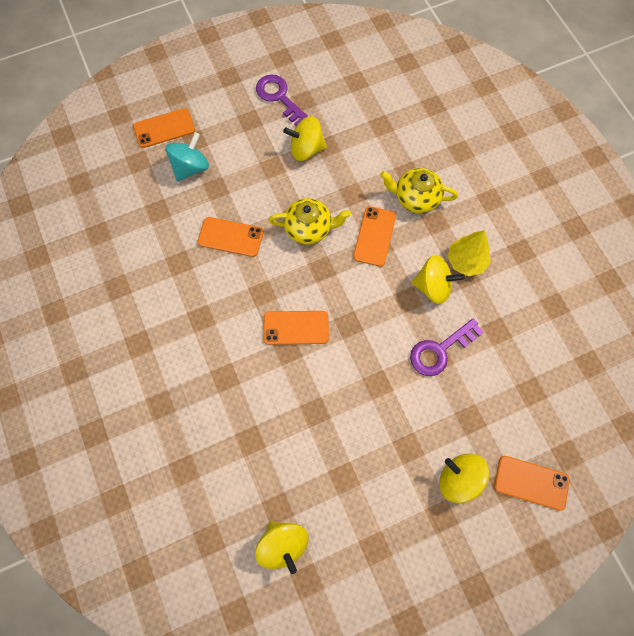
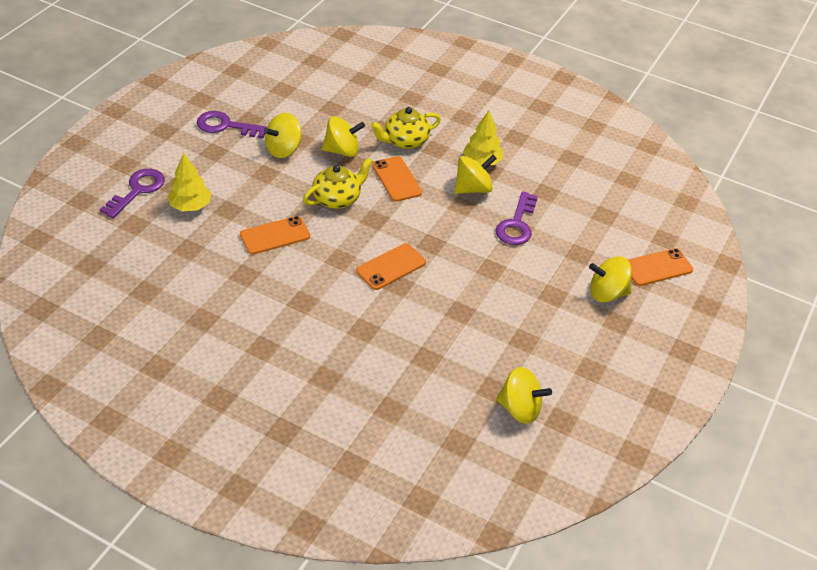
camera: 40 degrees left, 25 degrees down
(164, 128) = (137, 190): orange phone -> purple key
(190, 167) = (190, 206): turquoise spinning top -> yellow tree
(353, 178) = (342, 151): none -> yellow spinning top

